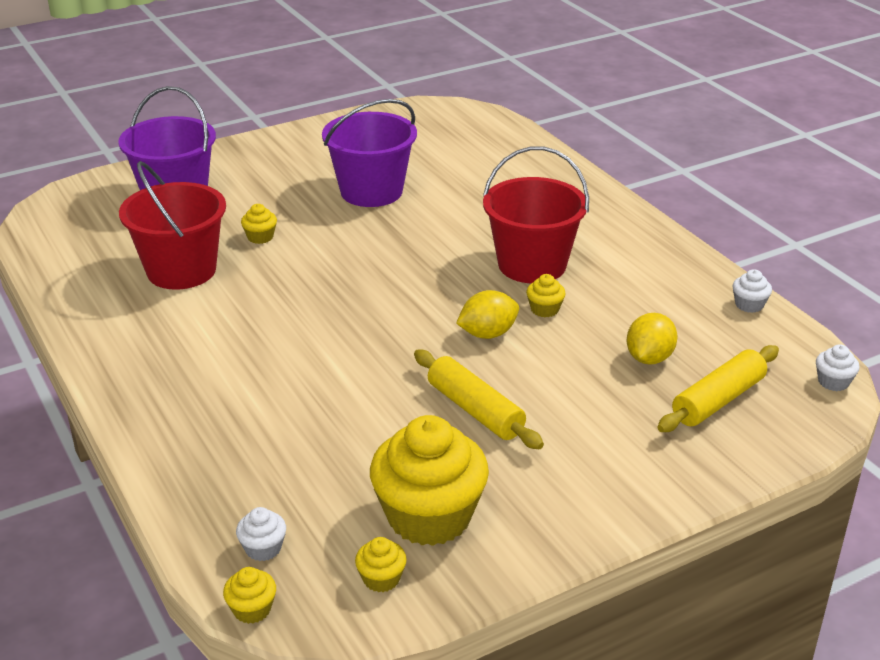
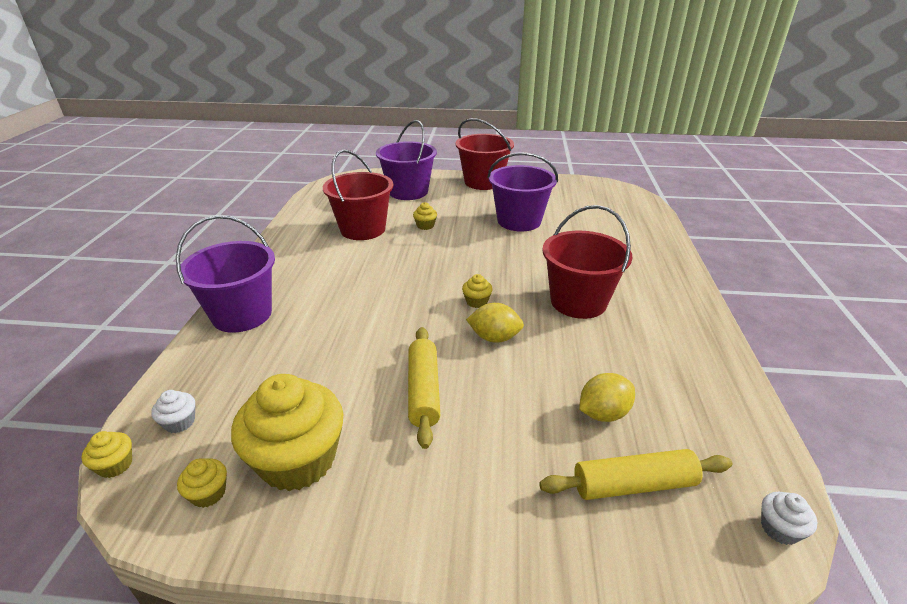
camera: 35 degrees right, 0 degrees up
(170, 428) = (242, 314): none -> purple bucket
(264, 150) = (483, 182): none -> red bucket
(544, 309) = (555, 337): yellow cupcake -> yellow cupcake (476, 301)
(749, 305) = (743, 407): white cupcake -> none

